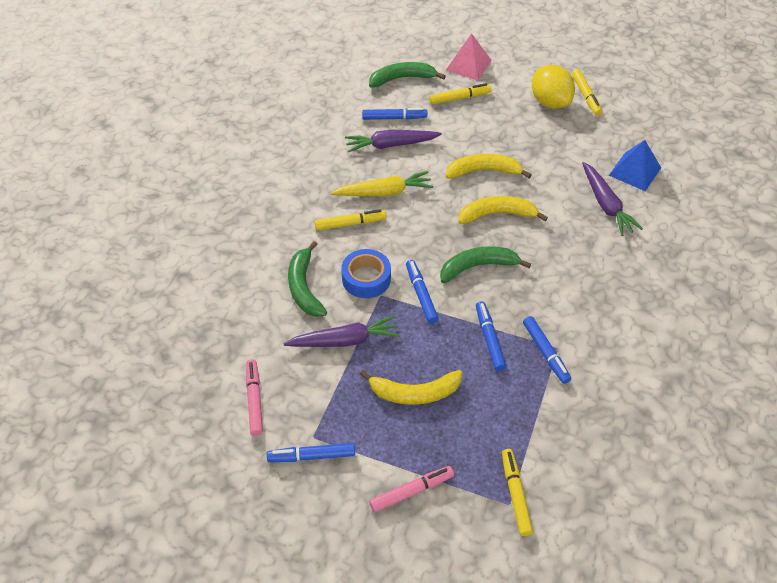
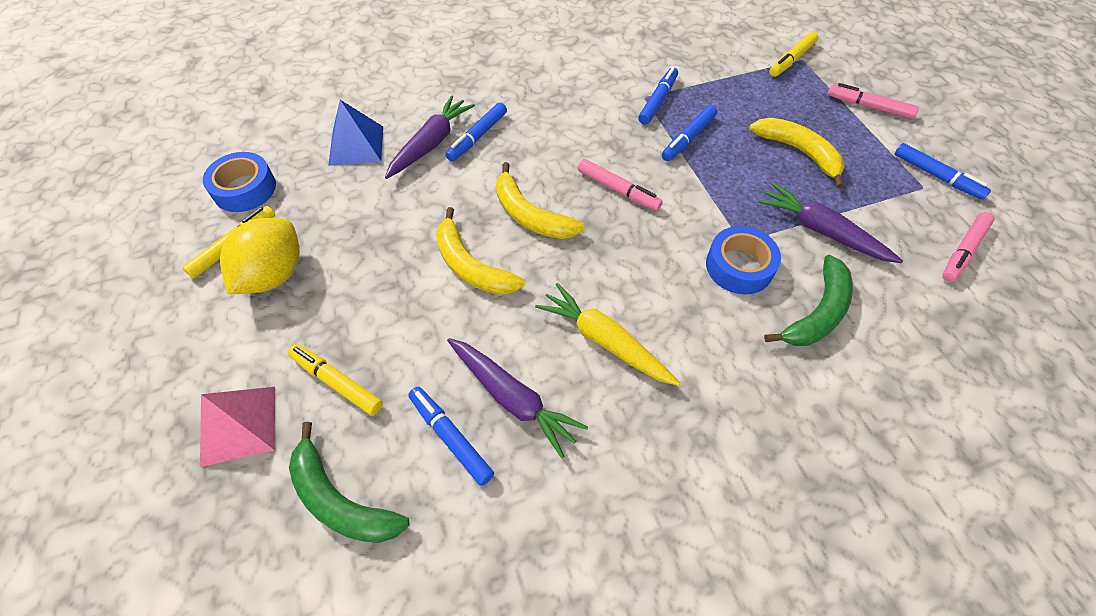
camera: 130 degrees left, 5 degrees up
(350, 224) = (689, 338): yellow marker -> none
(421, 294) = (702, 210): blue marker -> blue marker (477, 137)
(478, 266) = (618, 190): green banana -> pink marker
(632, 113) = (244, 189): none -> blue tape

